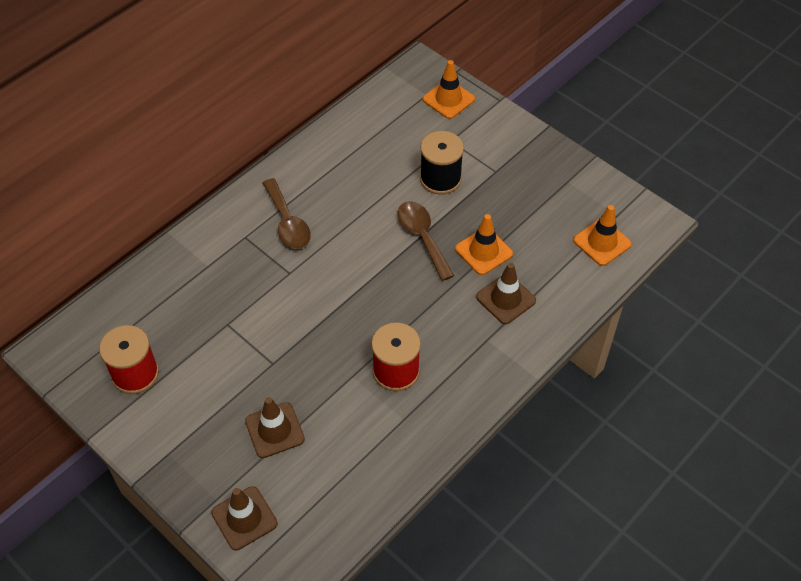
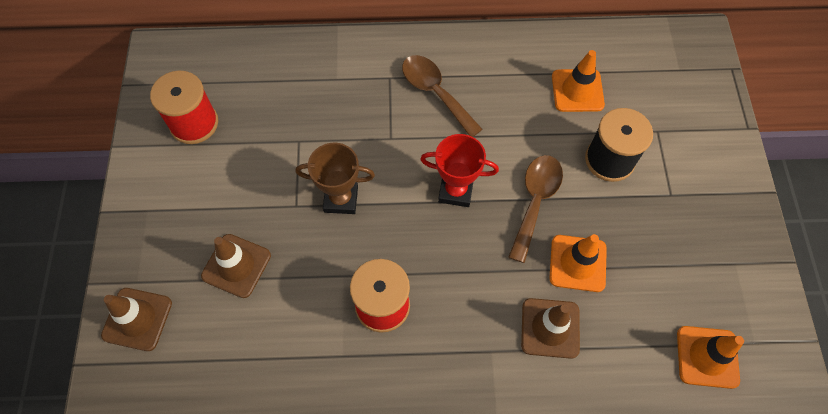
camera: 45 degrees right, 10 degrees up
(287, 222) = (435, 93): brown spoon -> brown spoon turned 120 degrees clockwise
(298, 334) = (341, 199): none -> brown trophy
(367, 270) = (455, 191): none -> red trophy
(448, 99) = (696, 90): orange traffic cone -> orange traffic cone (577, 90)

